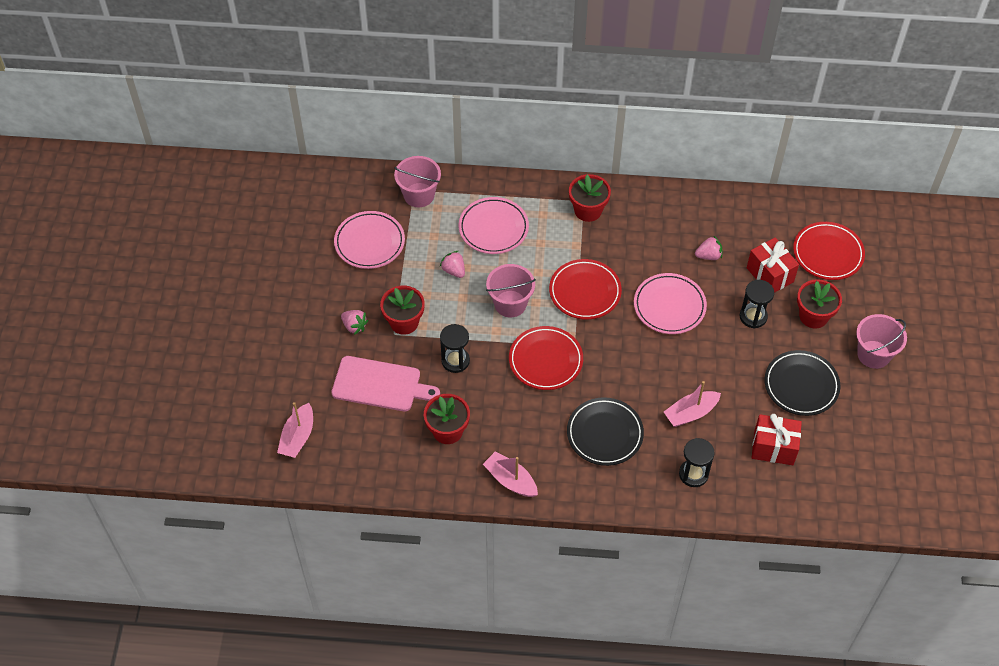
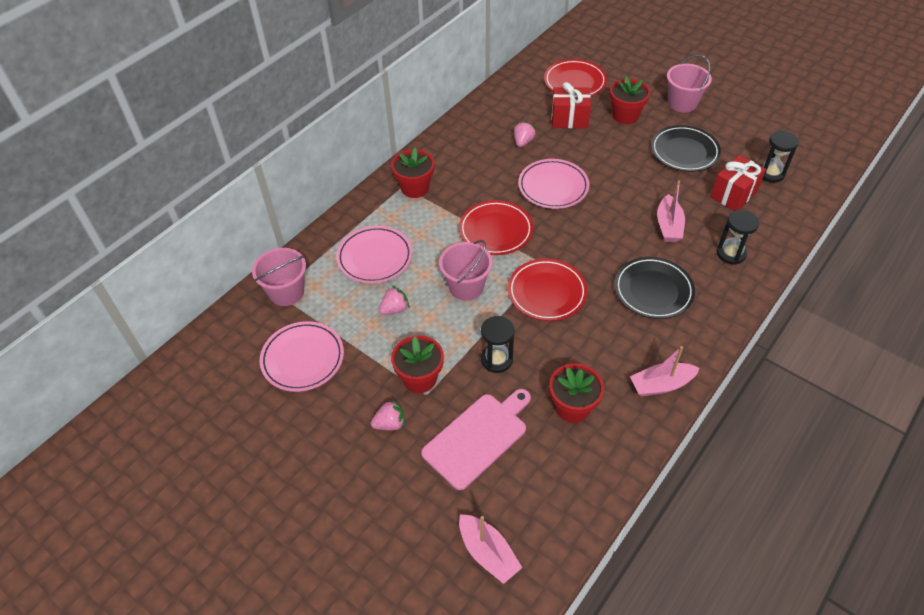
camera: 55 degrees left, 5 degrees down
(454, 270) = (394, 309): pink strawberry -> pink strawberry turned 150 degrees clockwise
(753, 316) = (601, 146): black hourglass -> black hourglass (770, 173)

